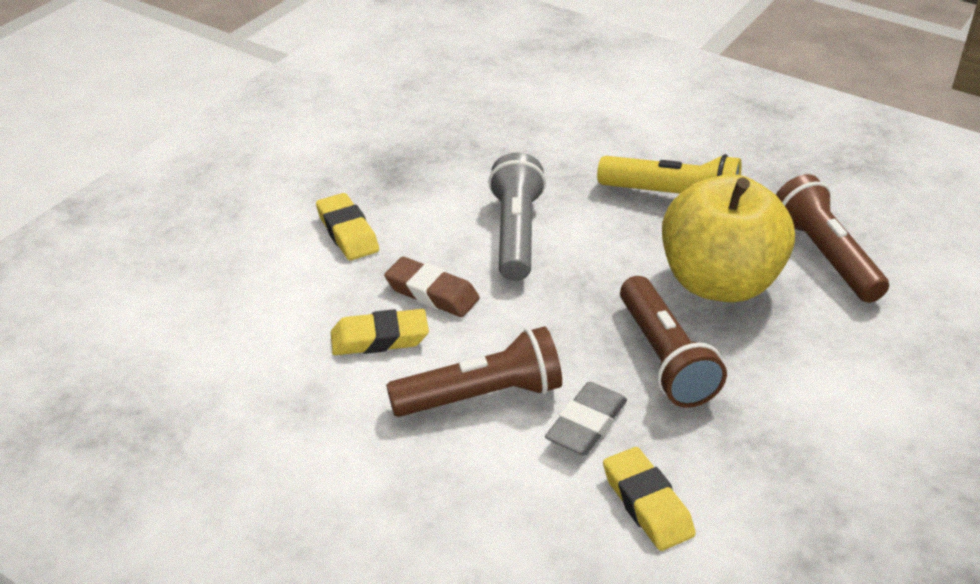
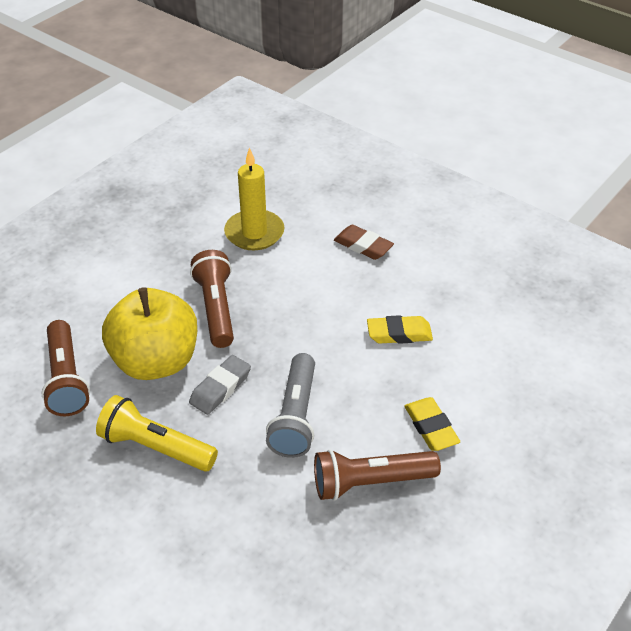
camera: 175 degrees left, 5 degrees up
(432, 293) = (363, 366): brown eraser -> brown eraser (363, 246)
(482, 396) = (335, 292): brown flashlight -> brown flashlight (370, 482)
(586, 424) = (276, 273): grey eraser -> grey eraser (220, 388)
(647, 504) = (254, 233): yellow eraser -> yellow candle

